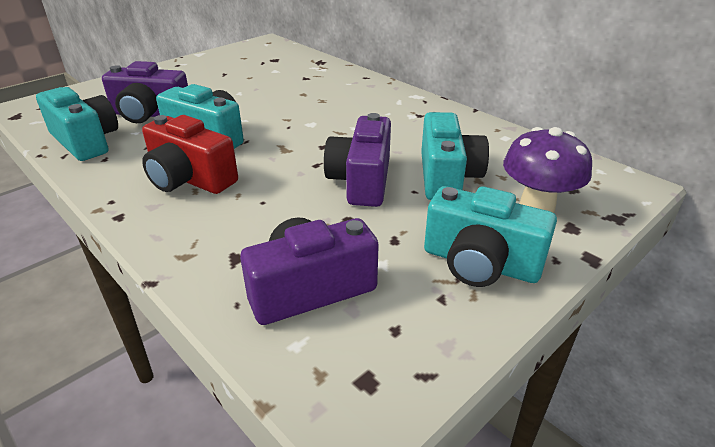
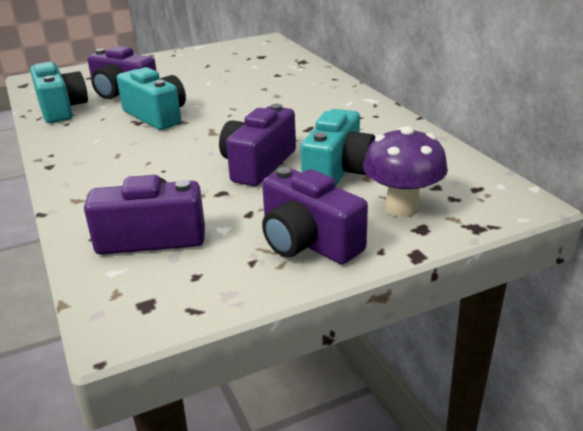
camera: 20 degrees right, 5 degrees down
(189, 179) = (119, 146): red camera -> none
(480, 263) = (308, 242): turquoise camera -> purple camera

